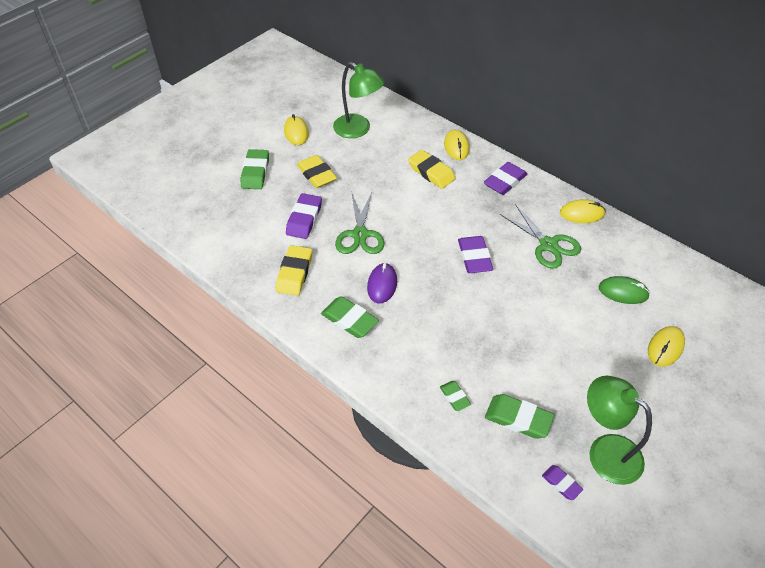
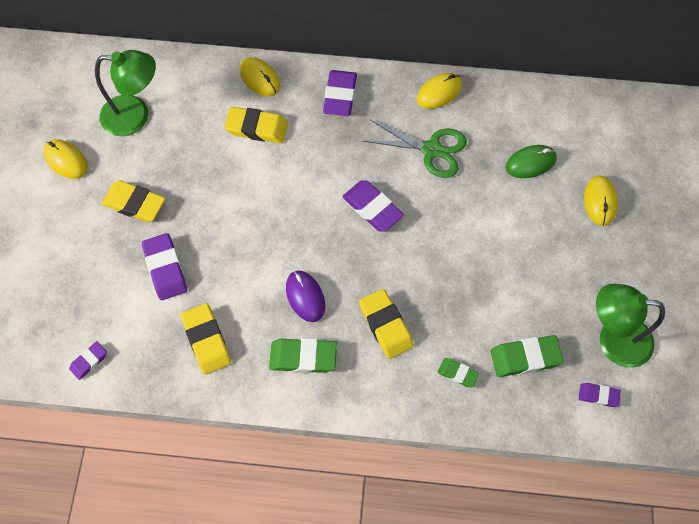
camera: 35 degrees left, 15 degrees up
(213, 244) = (89, 361): none -> purple eraser
(255, 172) = (62, 242): green eraser -> none
(360, 234) = (239, 251): green scissors -> none
(425, 334) = (386, 325): none -> yellow eraser

